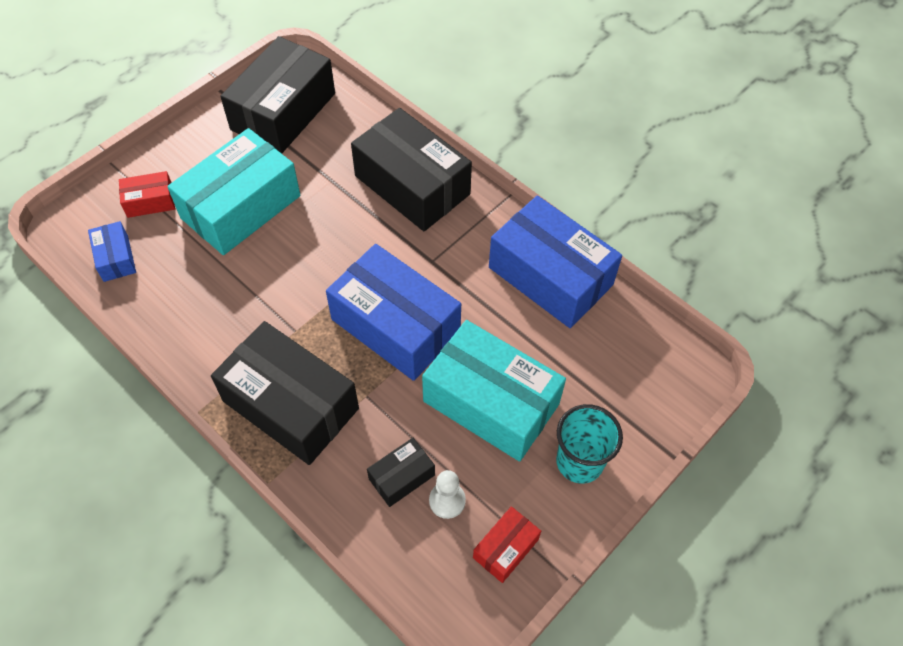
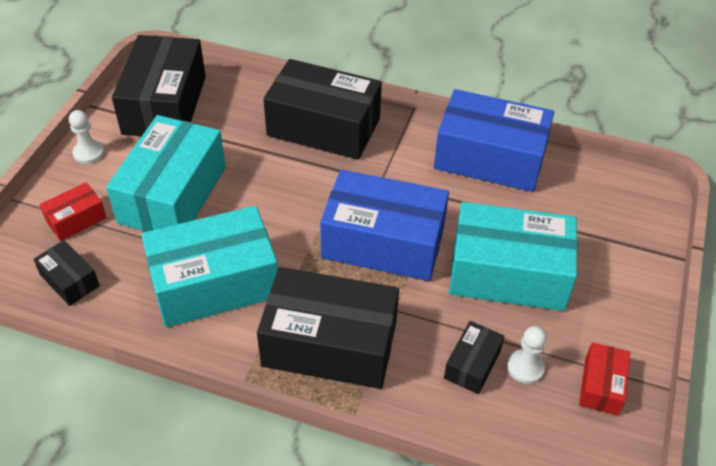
camera: 25 degrees left, 10 degrees down
(116, 258) = (70, 280): blue box -> black box
(193, 139) = (88, 153): none -> white pawn
(228, 307) = (214, 283): none -> turquoise box
(579, 462) = (612, 291): turquoise cup -> none

